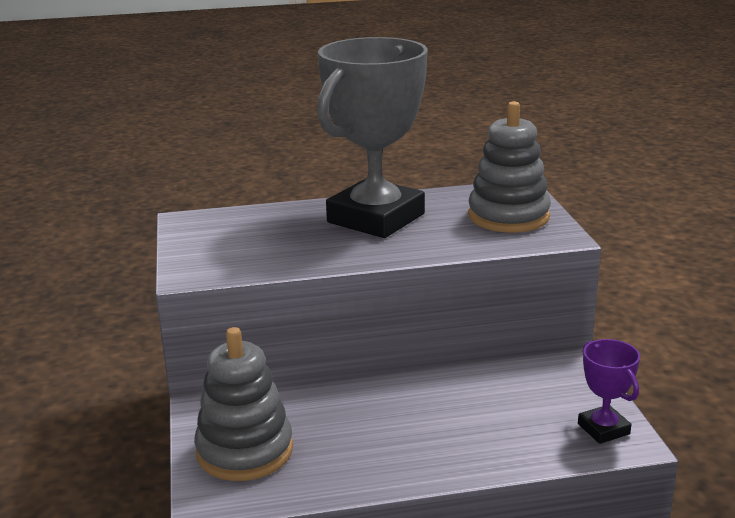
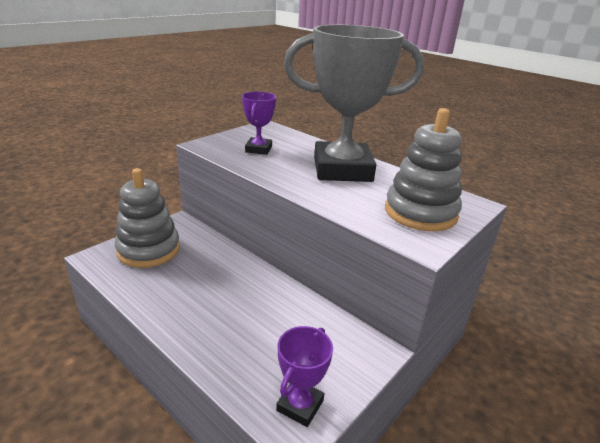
camera: 50 degrees right, 5 degrees up
(257, 245) = (258, 149): none -> purple trophy

